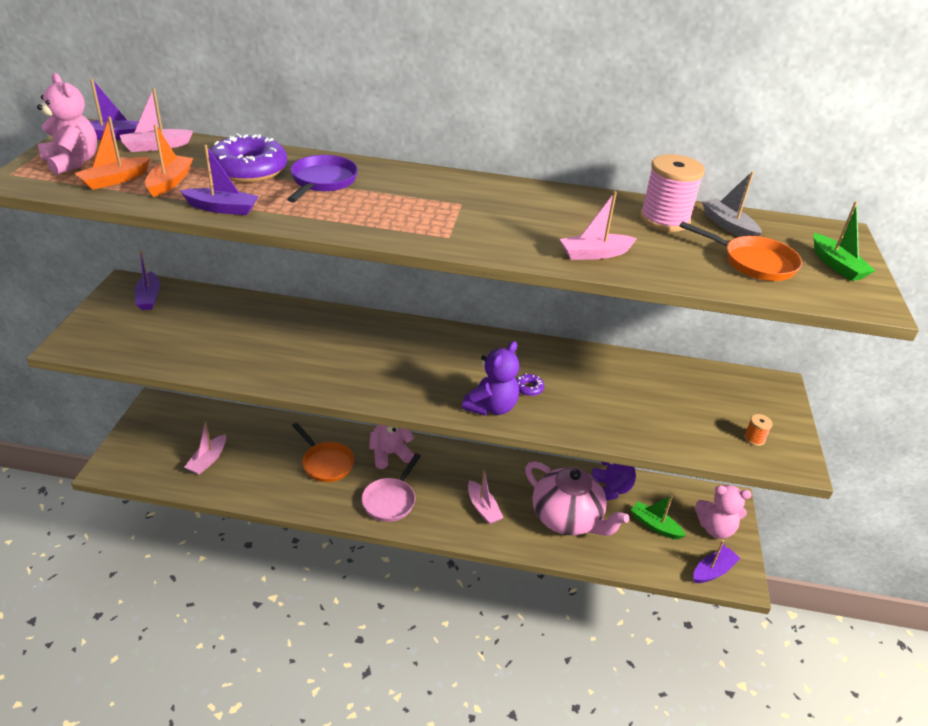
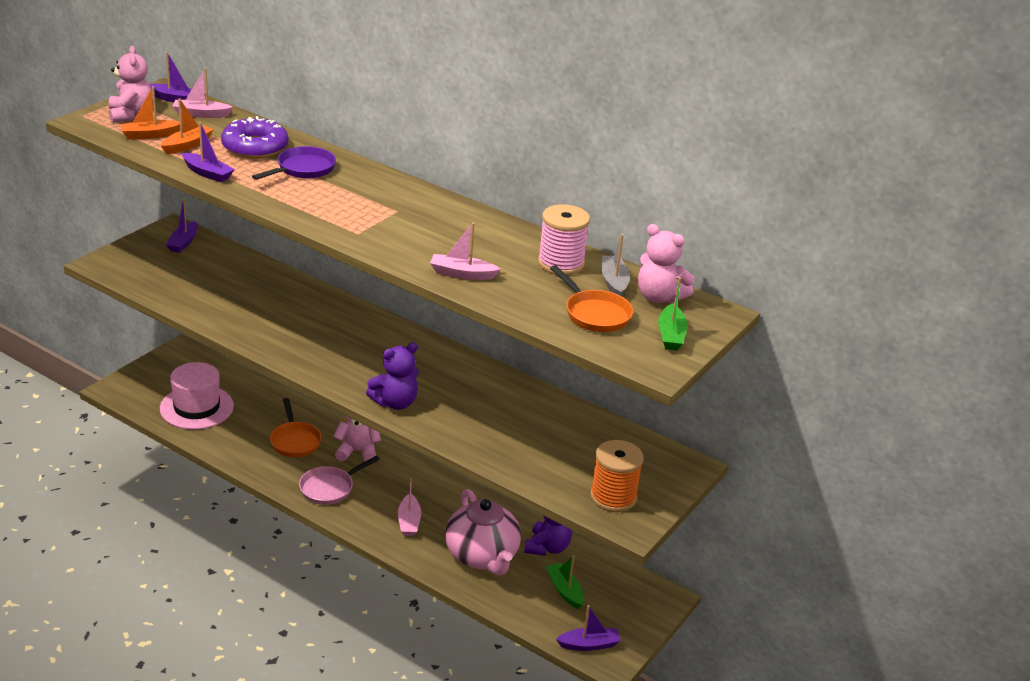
camera: 25 degrees right, 5 degrees down
(208, 460) = (196, 407): pink boat -> pink hat
(528, 388) = (442, 399): purple donut -> none
(715, 528) = (626, 614): pink teddy bear -> pink teddy bear (659, 297)
(754, 438) = (613, 497): orange spool -> orange spool, size x2.25

